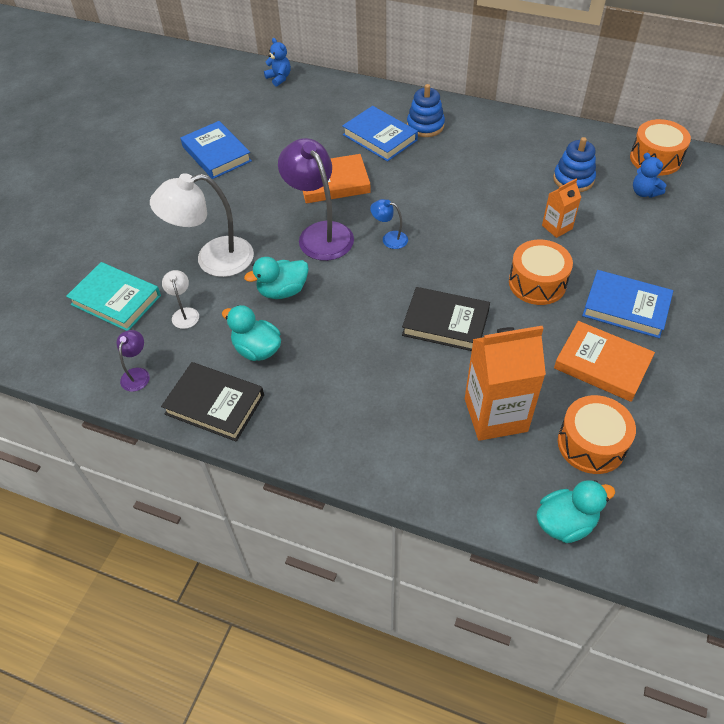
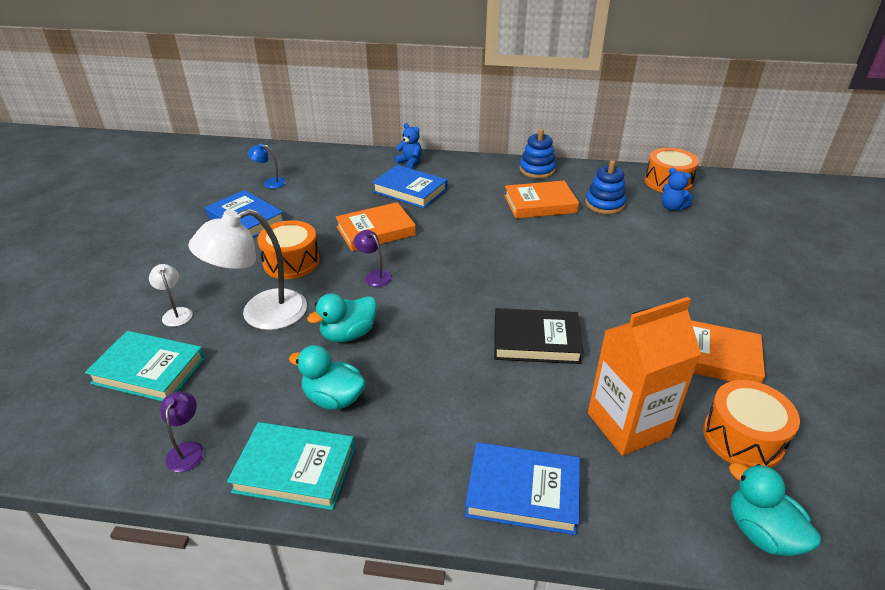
camera: 15 degrees left, 15 degrees down
(184, 313) = (237, 373): white lamp -> white lamp (176, 313)
(214, 404) = (295, 470): black book -> turquoise book
(279, 78) = (297, 155): blue teddy bear -> blue teddy bear (410, 162)
(320, 233) = (374, 276): purple lamp -> purple lamp, size x0.46
(389, 238) = (449, 272): blue lamp -> blue lamp (270, 183)
(425, 126) = (450, 178): blue stacking toy -> blue stacking toy (537, 170)
(505, 170) = (540, 204): none -> orange book
(537, 283) = (612, 292): orange drum -> orange drum (291, 262)
(557, 227) = (608, 243): orange carton -> none
(565, 523) = (761, 532): turquoise duck -> turquoise duck turned 90 degrees counterclockwise
(625, 307) = (706, 302): blue book -> blue book (523, 492)

